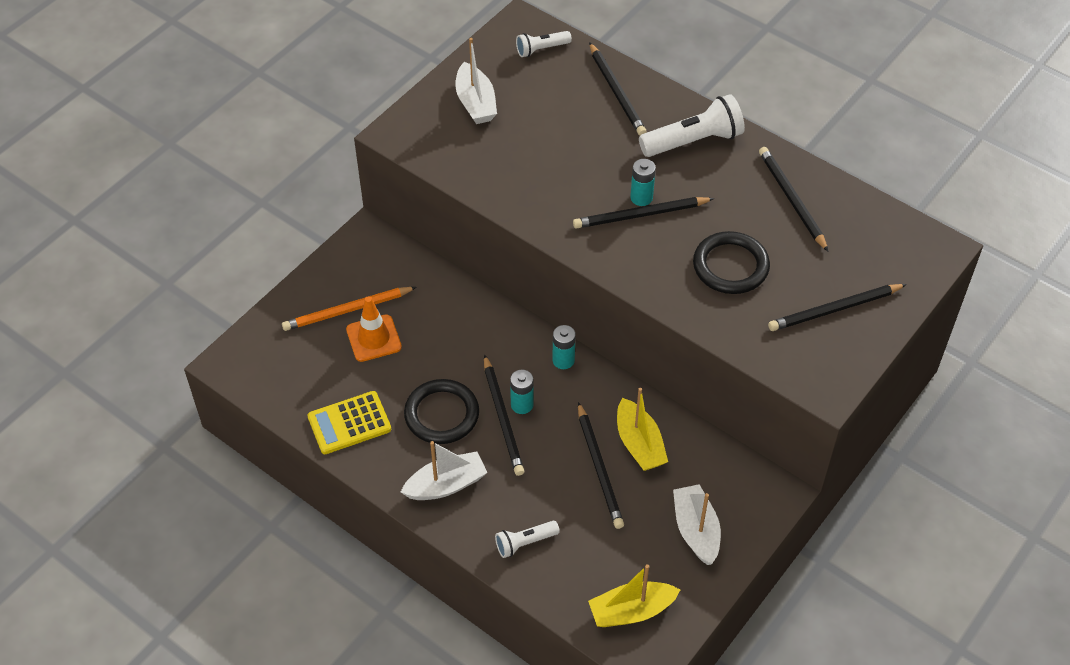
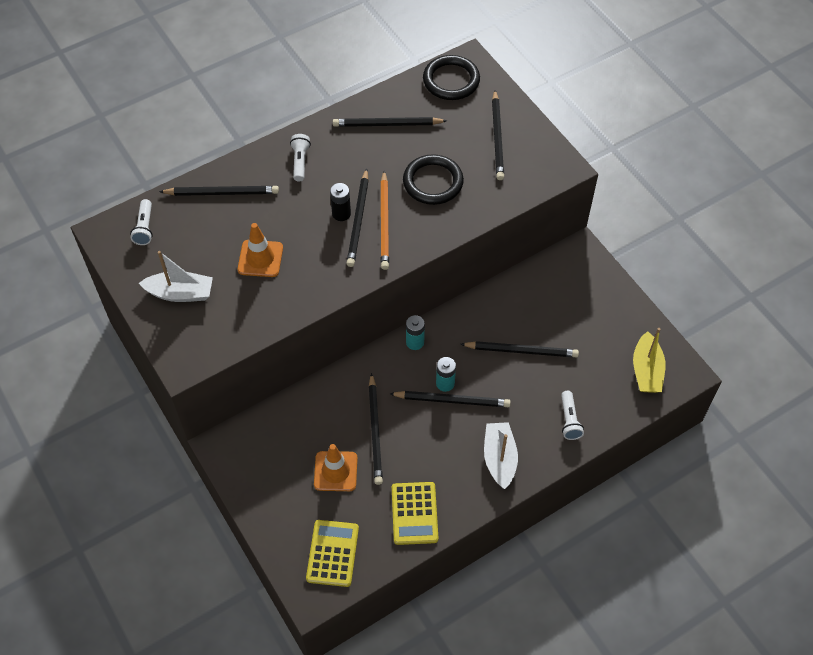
camera: 70 degrees left, 5 degrees up
(279, 365) = (332, 553): none -> yellow calculator
(347, 311) = (297, 484): orange pencil -> orange pencil (384, 222)
(435, 358) = (375, 431): none -> black pencil
(442, 414) = (432, 442): black ring -> black ring (451, 80)
(548, 150) = (260, 258): none -> orange traffic cone
(639, 444) = (510, 318): yellow boat -> none
(641, 198) = (341, 214): turquoise battery -> black battery
(693, 141) = (300, 162): white flashlight -> white flashlight, size x0.56
(696, 530) = (594, 309): white boat -> none

